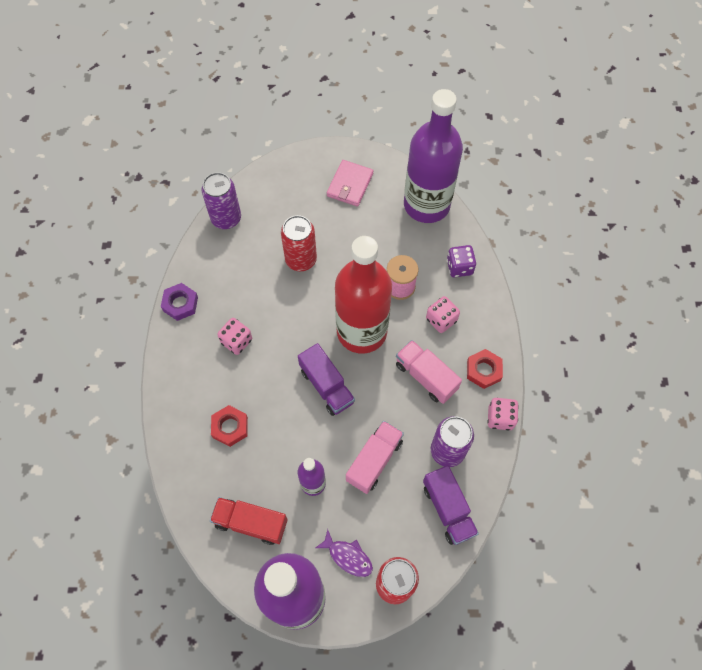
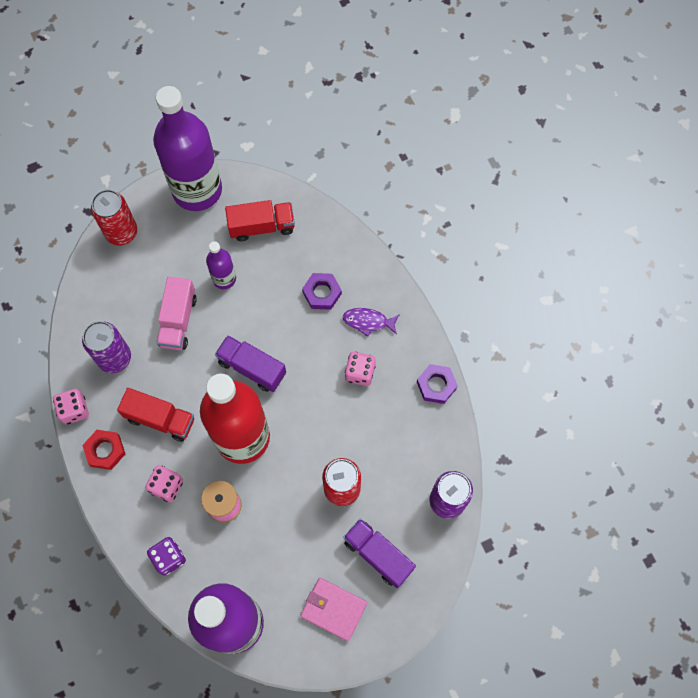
camera: 155 degrees right, 5 degrees up
(230, 427) = (322, 293): red nut -> purple nut
(348, 556) = (168, 236): purple fish -> purple fish (368, 321)
(350, 185) = (333, 609): pink wallet -> pink wallet turned 60 degrees counterclockwise
(426, 377) = (160, 419): pink truck -> red truck
(448, 509) = (96, 308): purple truck -> purple truck (378, 555)

